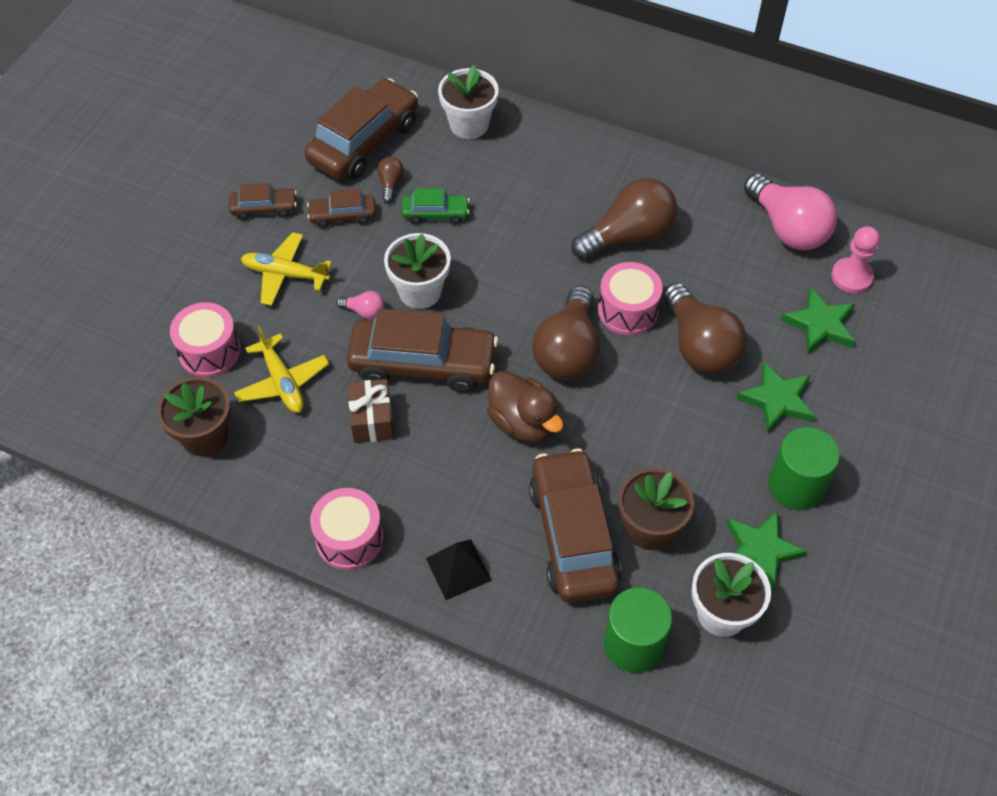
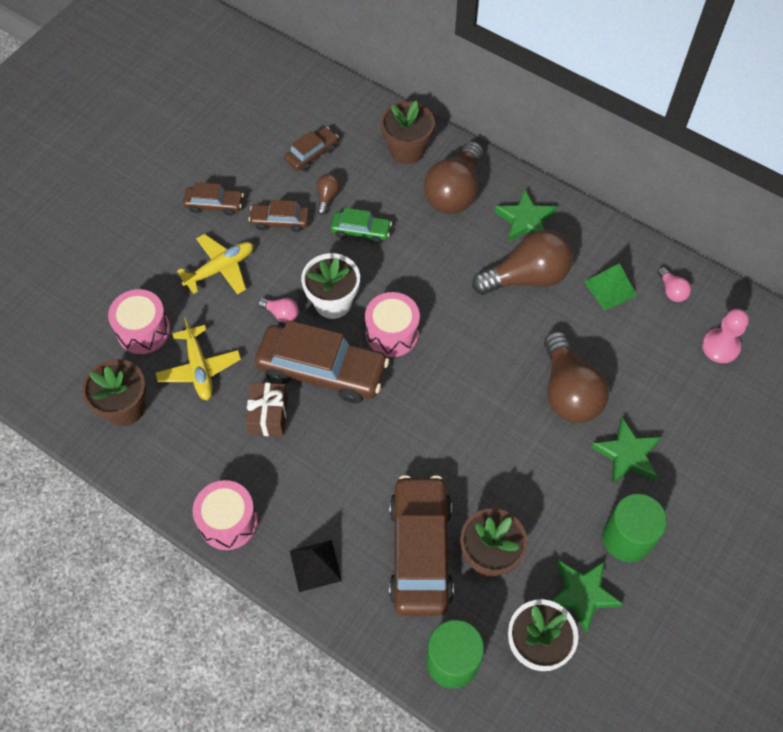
camera: 10 degrees right, 5 degrees up
(285, 274) = (220, 269): yellow plane -> yellow plane turned 120 degrees clockwise
(364, 142) = (312, 154): brown car -> brown car, size x0.50
(469, 124) = (407, 150): white flower pot -> brown flower pot
(523, 422) = (398, 439): brown duck -> none
(568, 351) = (451, 378): brown light bulb -> brown light bulb (454, 192)
(628, 310) = (511, 348): pink drum -> pink drum (392, 333)
(721, 235) = (610, 288): none -> green pyramid
(787, 228) = (671, 291): pink light bulb -> pink light bulb, size x0.44
(820, 325) = (682, 388): green star -> green star (525, 220)

